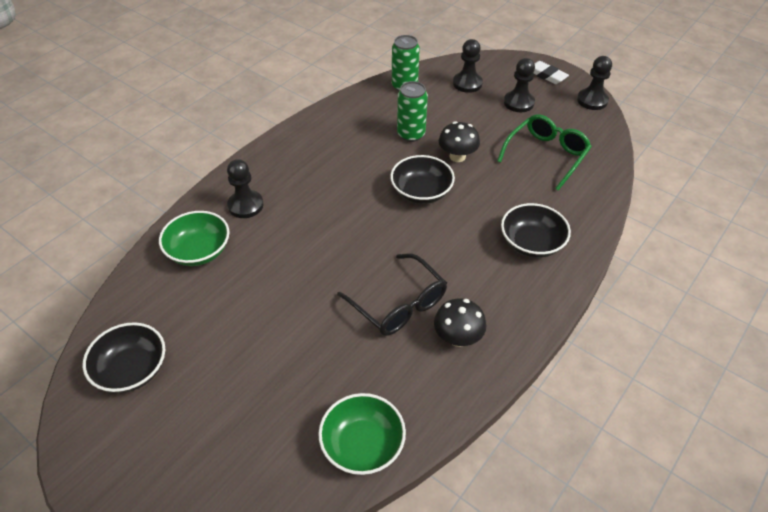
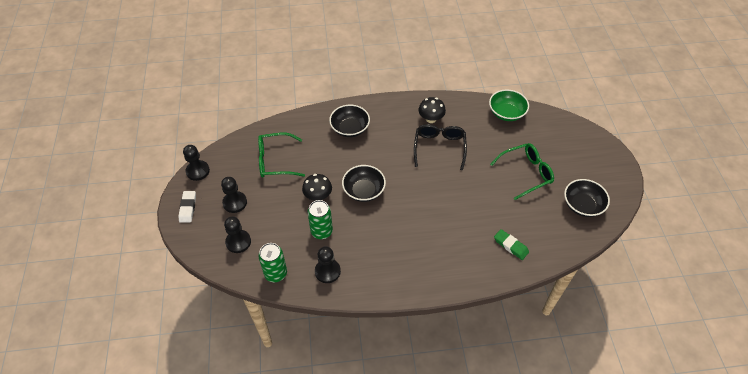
camera: 135 degrees left, 5 degrees up
(199, 251) = (510, 246): green bowl -> green eraser
(245, 205) = (463, 257): black pawn -> black pawn (327, 271)
(248, 357) = (525, 173): none -> green glasses

